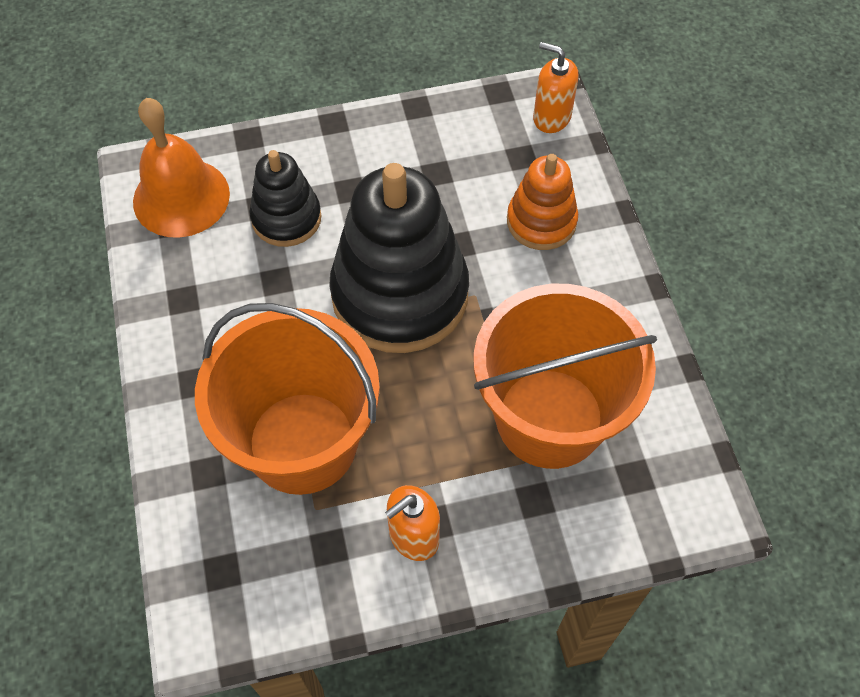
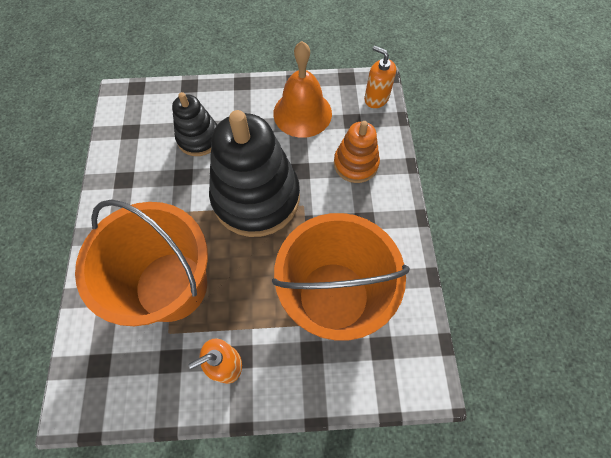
camera: 10 degrees right, 5 degrees up
(181, 197) = (140, 116): orange bell -> orange bell (302, 113)

